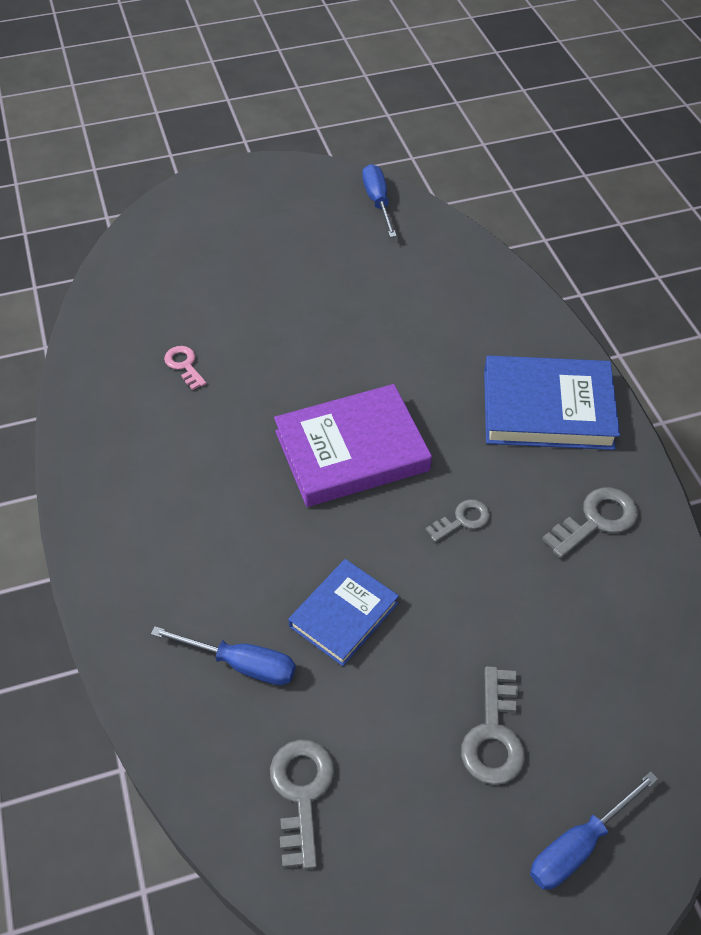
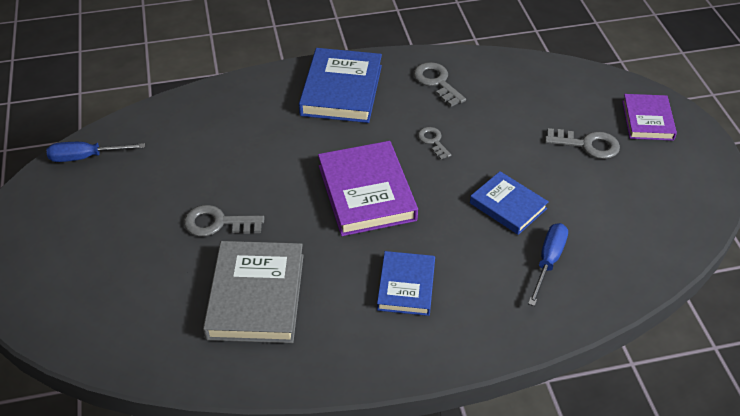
camera: 85 degrees left, 5 degrees down
(184, 365) = (256, 296): pink key -> grey book
(197, 501) = (406, 286): none -> blue book
(301, 793) = (635, 233): grey key -> grey key (217, 223)
(579, 845) = (647, 120): blue screwdriver -> purple book

